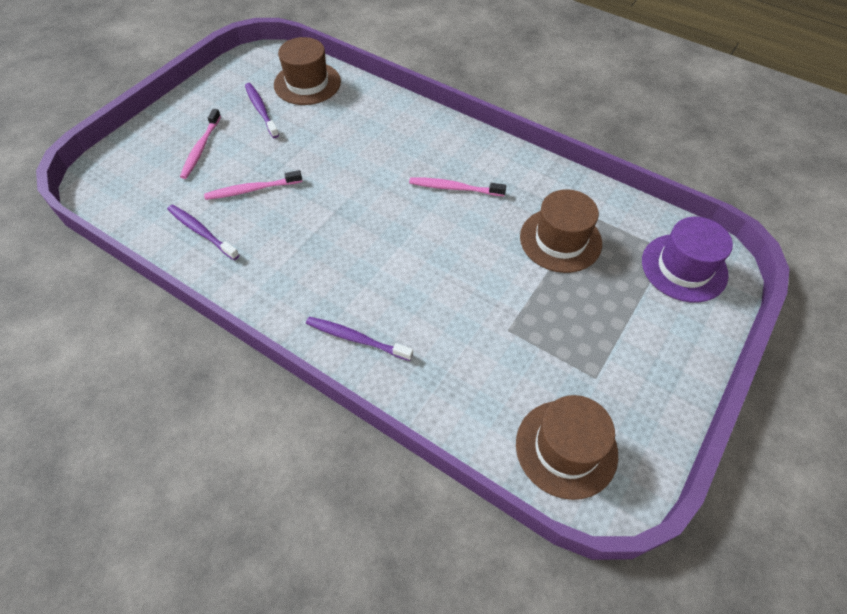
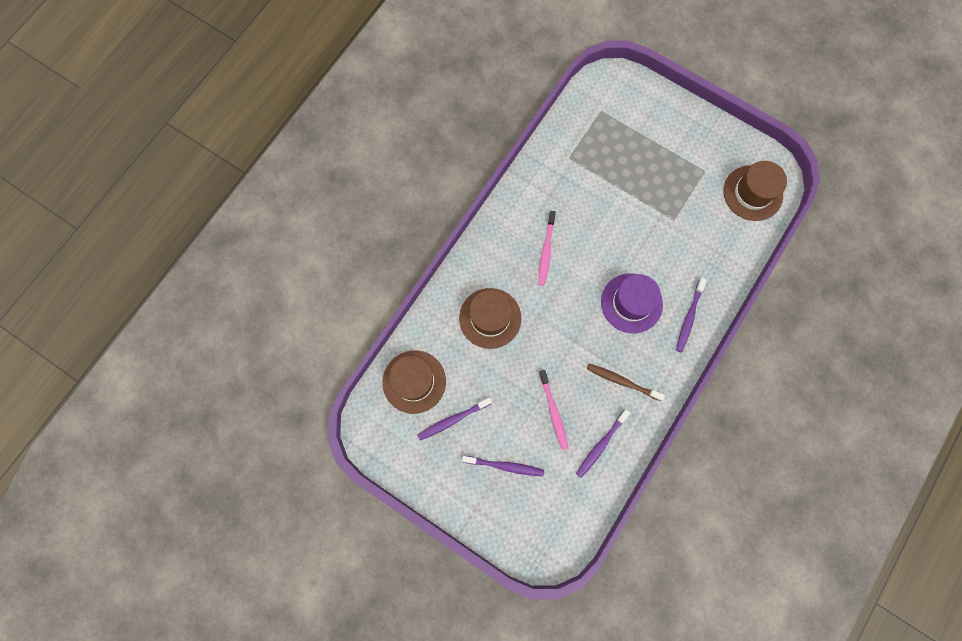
camera: 90 degrees left, 20 degrees up
(201, 148) = (505, 466): pink toothbrush -> purple toothbrush
(277, 256) = (622, 381): none -> brown toothbrush
(560, 240) = (595, 179): brown hat -> brown hat (490, 318)
(684, 267) = (615, 103): purple hat -> purple hat (631, 303)

